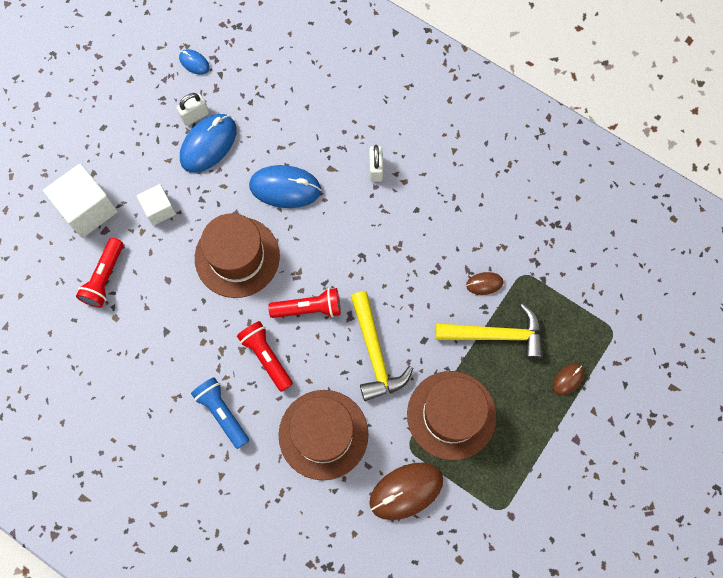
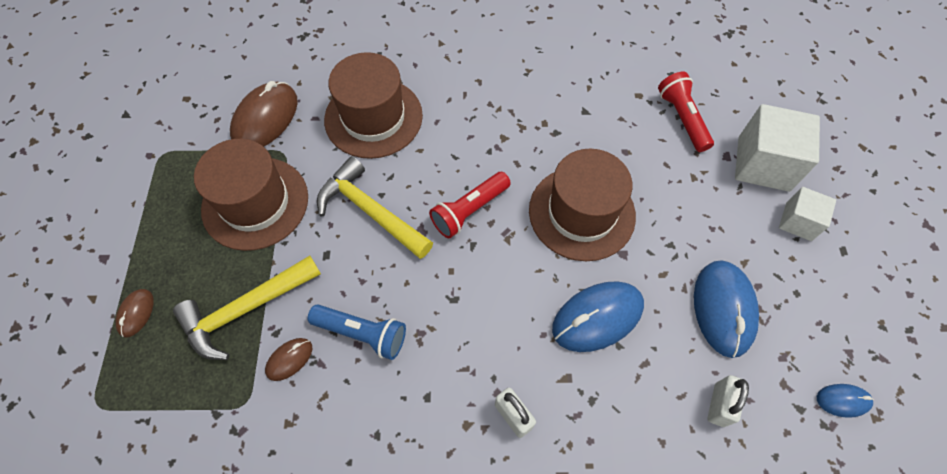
camera: 145 degrees right, 10 degrees down
(159, 209) = (700, 207): white cube -> white cube (798, 222)
(195, 116) = (771, 332): white padlock -> white padlock (719, 405)
(222, 413) = (478, 82): blue flashlight -> blue flashlight (362, 334)
(266, 357) = (475, 145): red flashlight -> none

